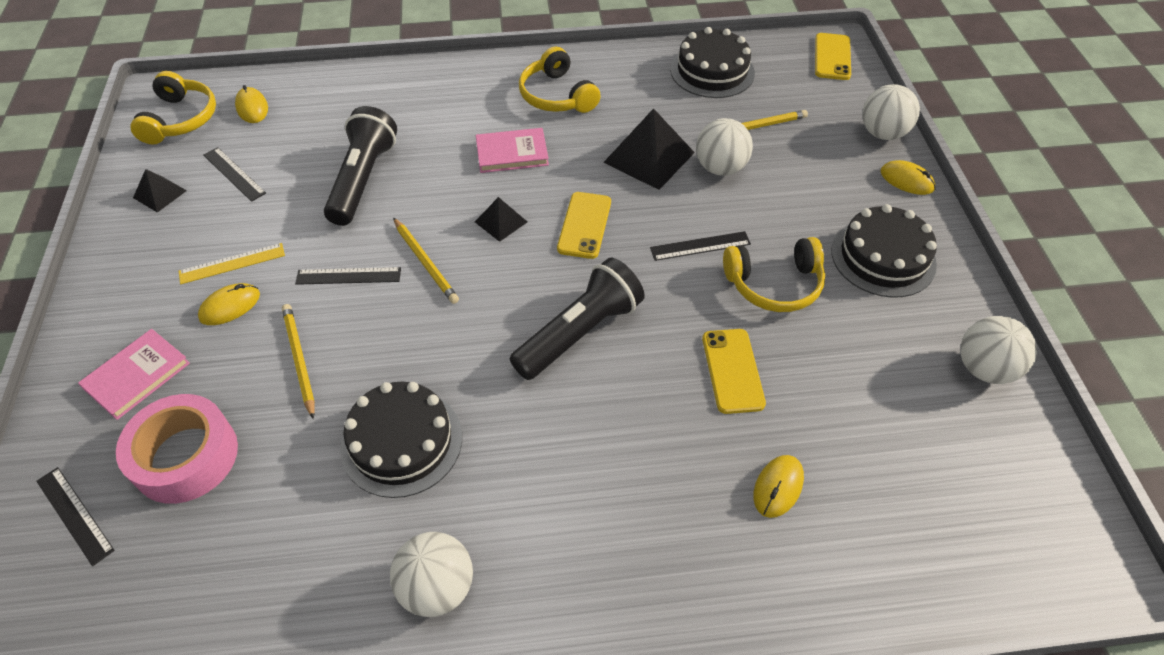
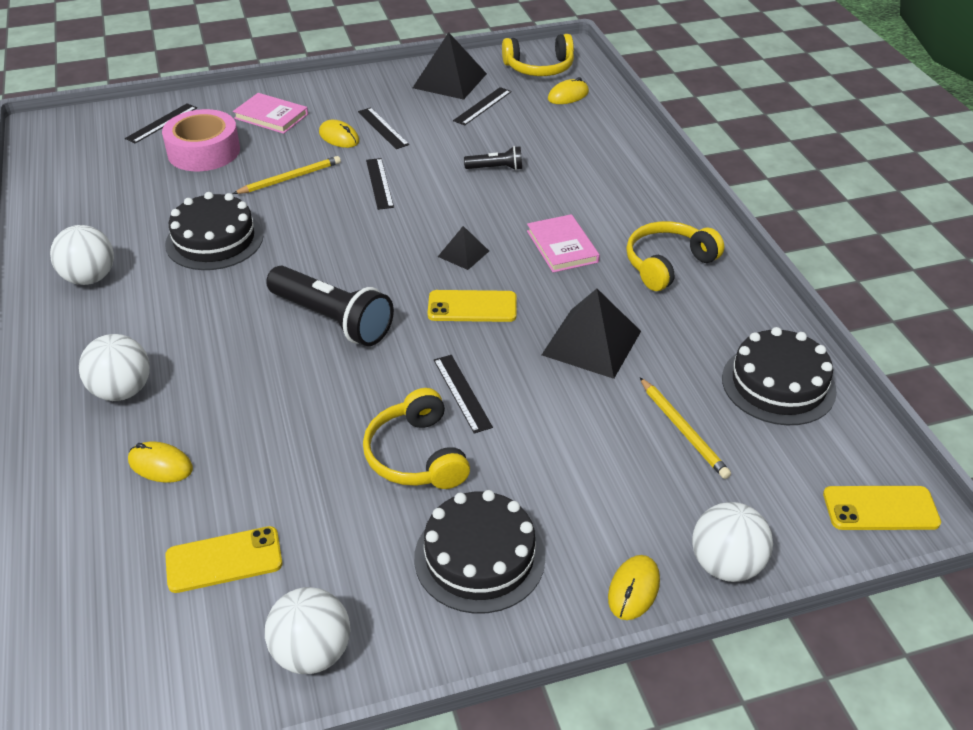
camera: 80 degrees right, 10 degrees down
(160, 194) = (450, 80): black pyramid -> black pyramid, size x1.87
(232, 263) = (383, 128): yellow ruler -> black ruler
(363, 179) = (496, 168): black flashlight -> black flashlight, size x0.50
(425, 262) = (402, 219): yellow pencil -> none
(720, 168) = (594, 402): white ball -> white ball (122, 391)
(732, 371) = (295, 427): yellow phone -> yellow phone (224, 560)

